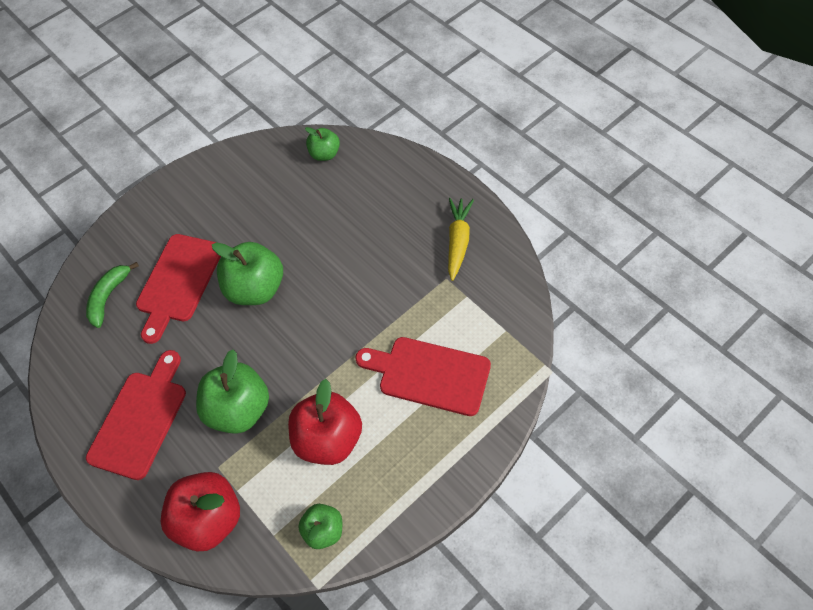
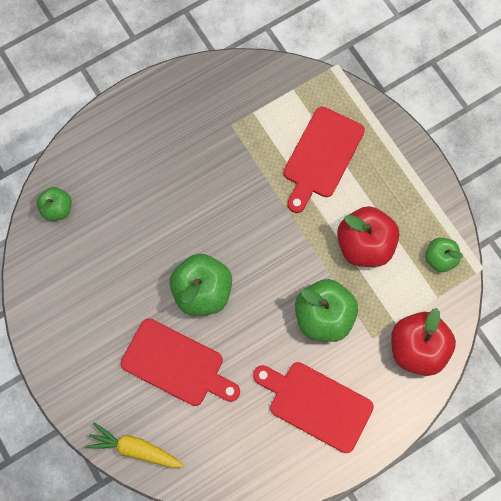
camera: 85 degrees left, 15 degrees up
(109, 297) = (177, 434): green banana -> none
(458, 241) = (194, 107): yellow carrot -> yellow carrot (135, 448)

